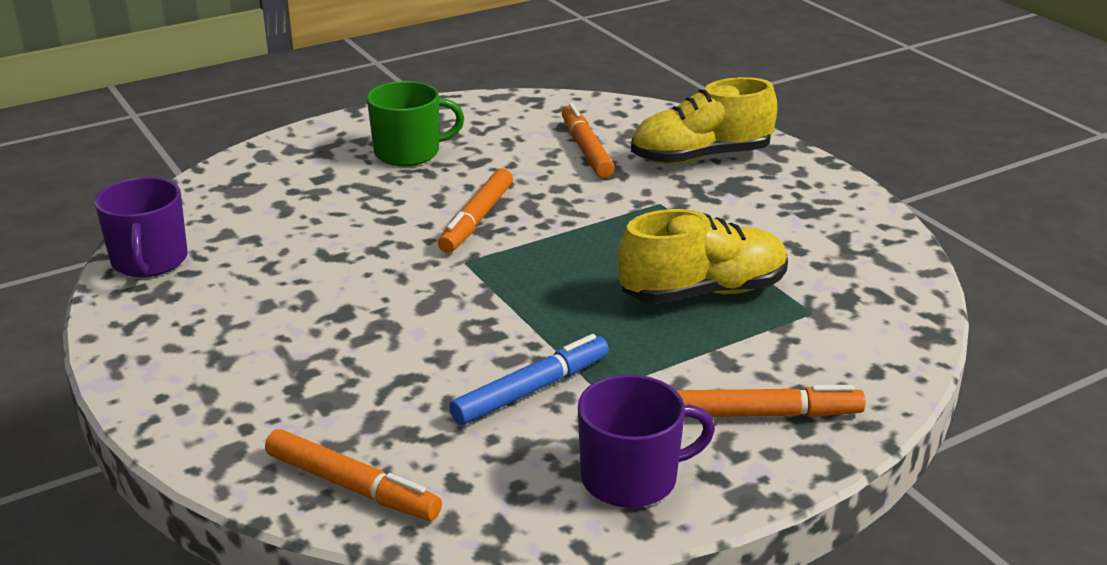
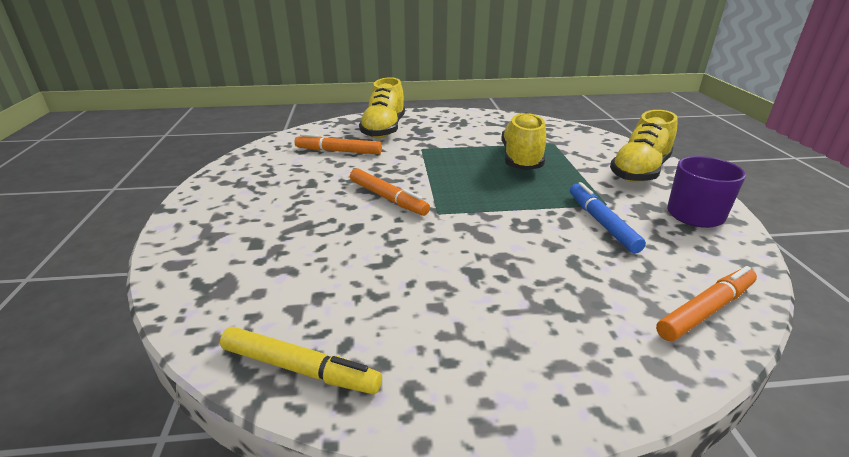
camera: 65 degrees left, 0 degrees up
(149, 261) = (300, 369): purple mug -> yellow marker
(409, 152) = (265, 202): green mug -> none
(766, 414) = (639, 171): orange marker -> yellow shoe

